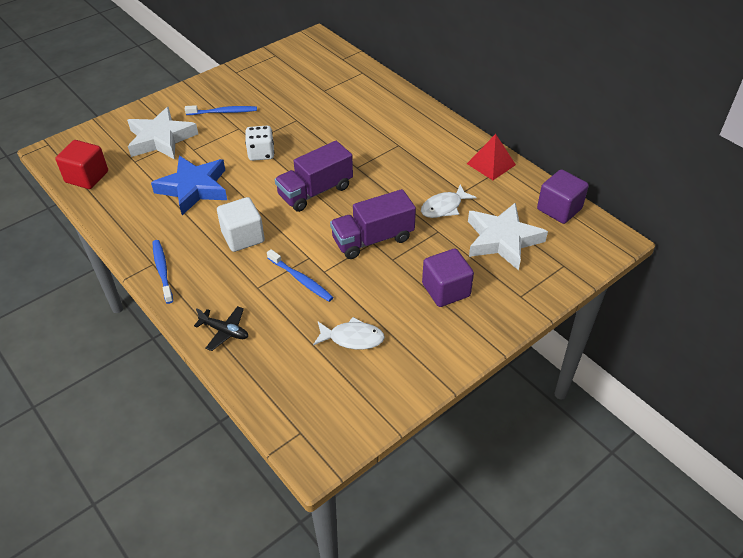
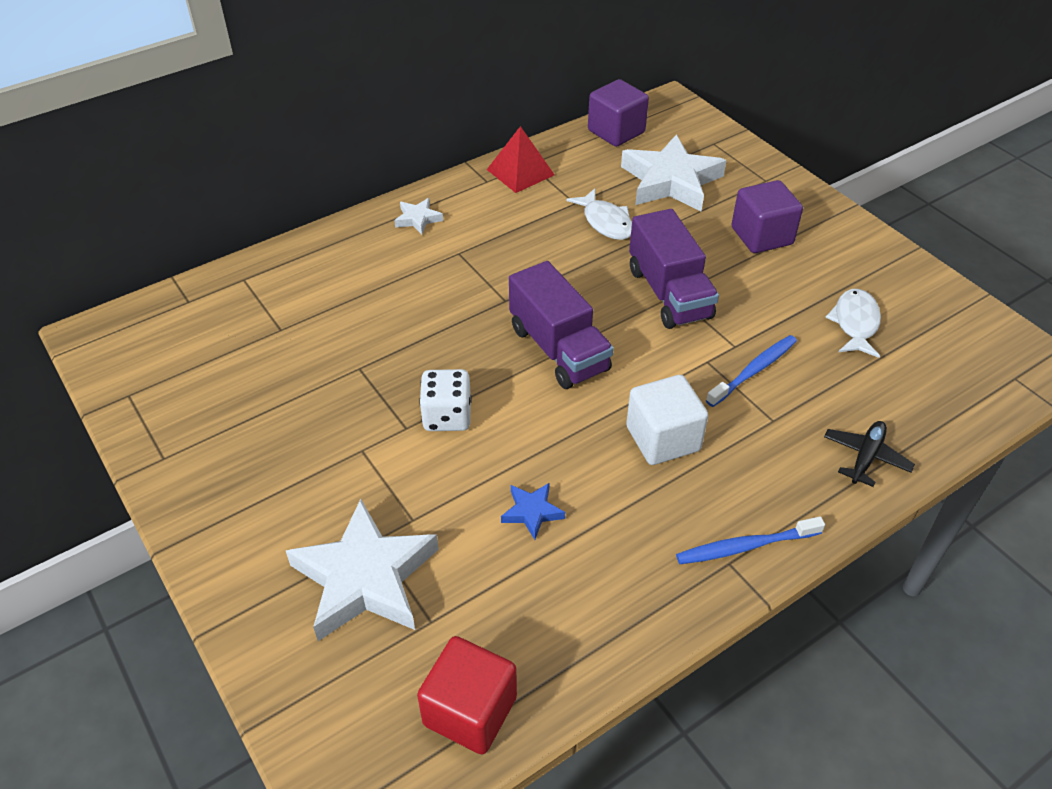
camera: 85 degrees left, 0 degrees up
(194, 188) = (532, 512): blue star -> blue star, size x0.45
(223, 112) = (301, 475): blue toothbrush -> none
(428, 125) = (418, 219): none -> white star

